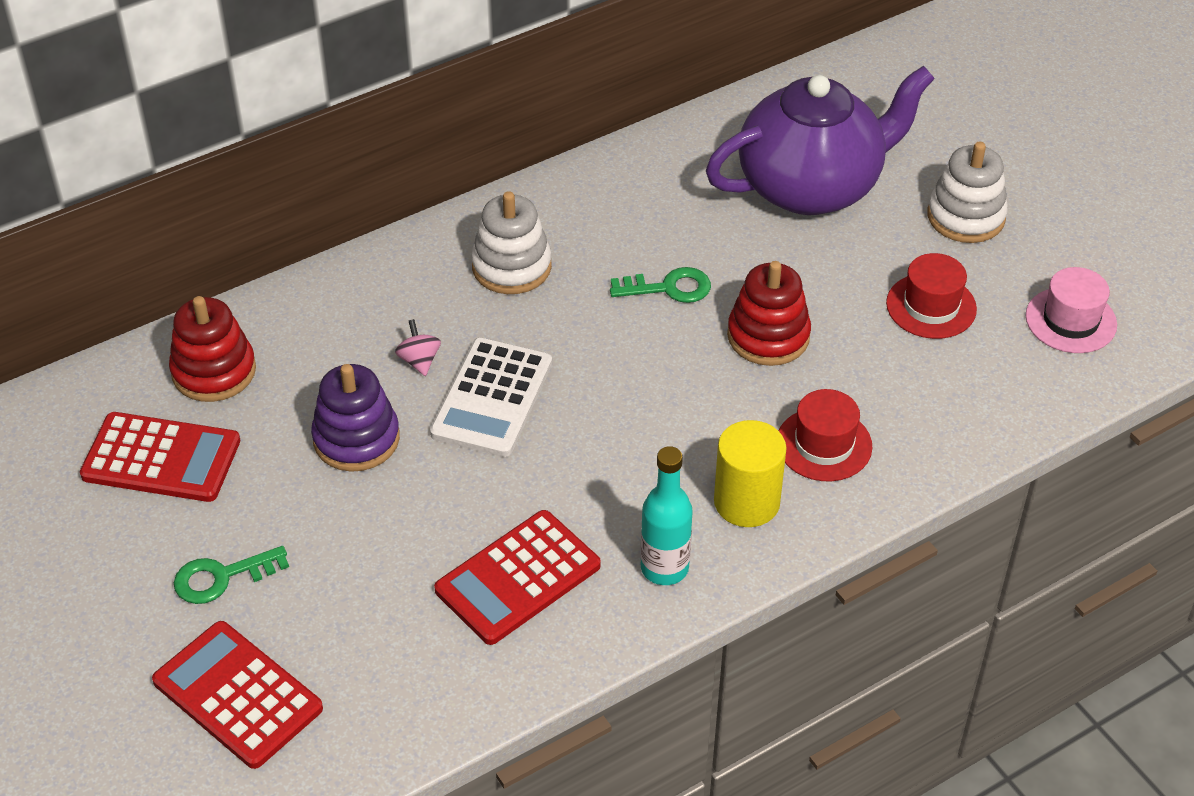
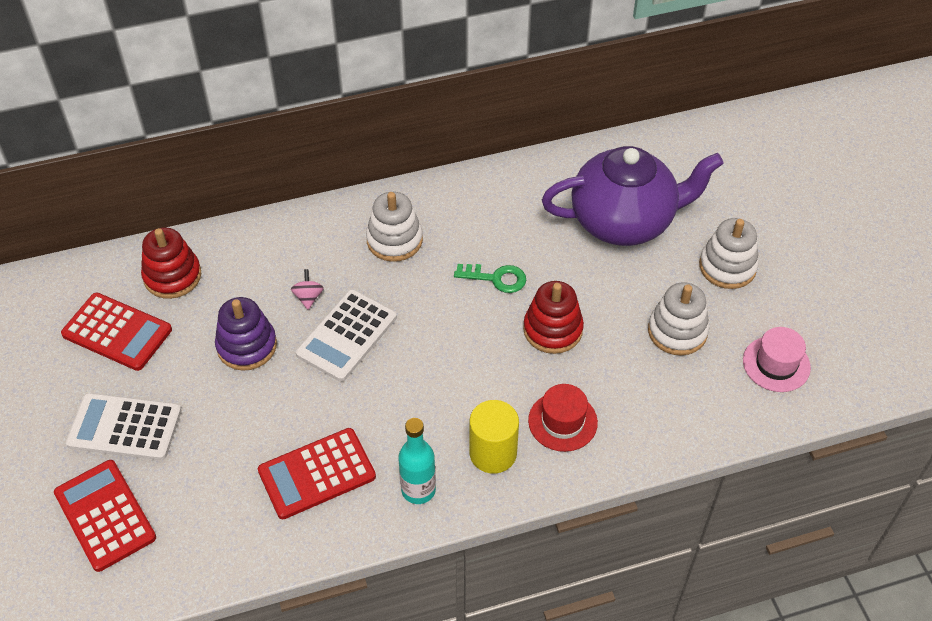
camera: 15 degrees right, 5 degrees up
(221, 577) = (125, 427): green key -> white calculator
(931, 306) = (677, 331): red hat -> white stacking toy

